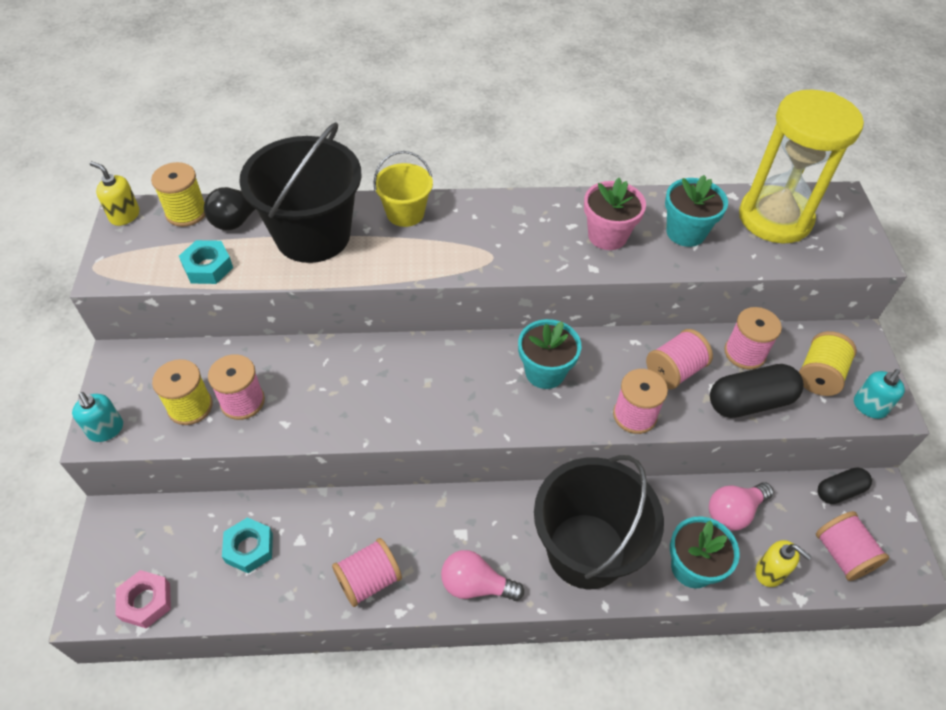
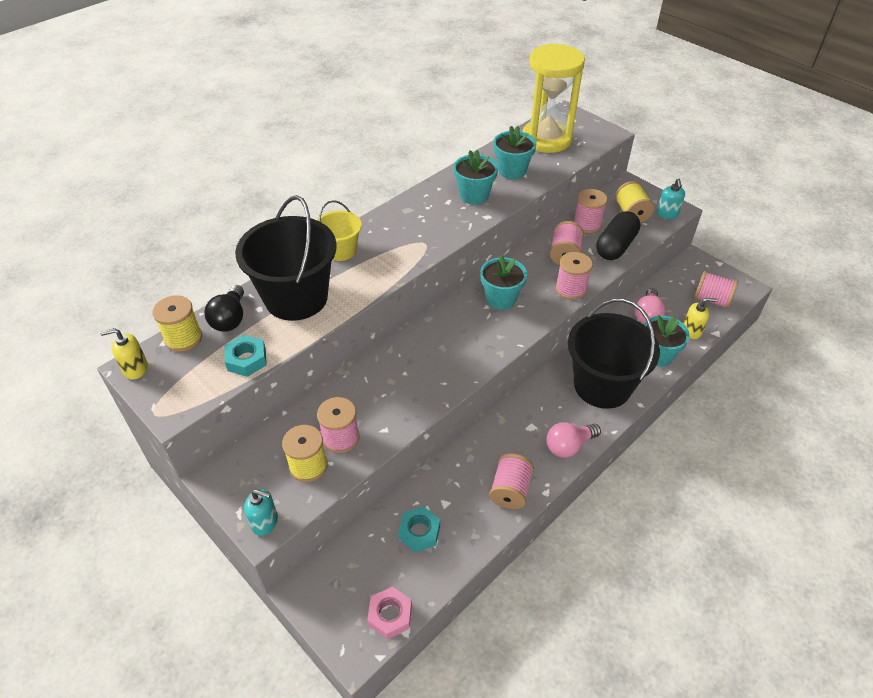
camera: 40 degrees left, 5 degrees down
(607, 236) = (474, 195): pink flower pot -> turquoise flower pot
(839, 491) = (680, 272): black capsule -> none

